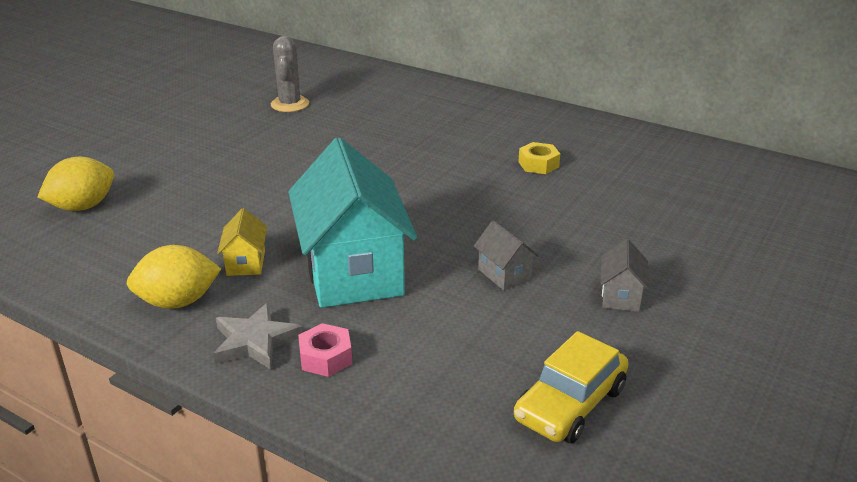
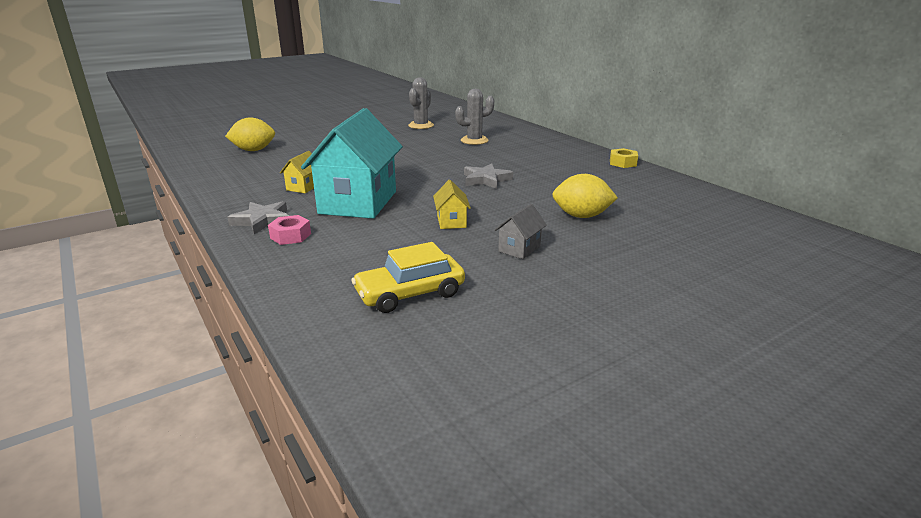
camera: 25 degrees right, 5 degrees down
(178, 302) = (246, 196): yellow lemon -> yellow lemon (581, 216)
(392, 121) = (474, 140): none -> grey cactus
(476, 190) = (486, 179): none -> grey star
(504, 274) = (451, 221): grey house -> yellow house
(538, 164) = (546, 174): yellow nut -> yellow nut (623, 163)

